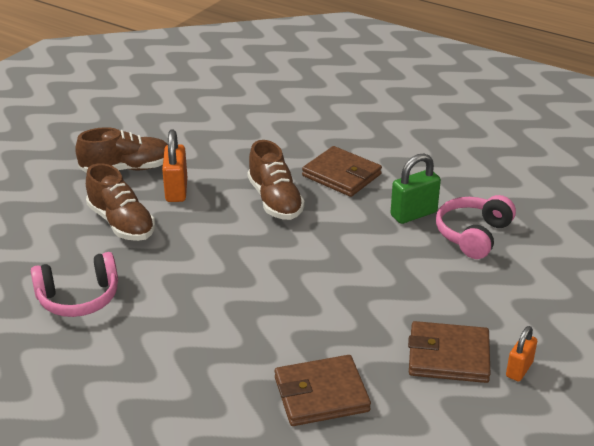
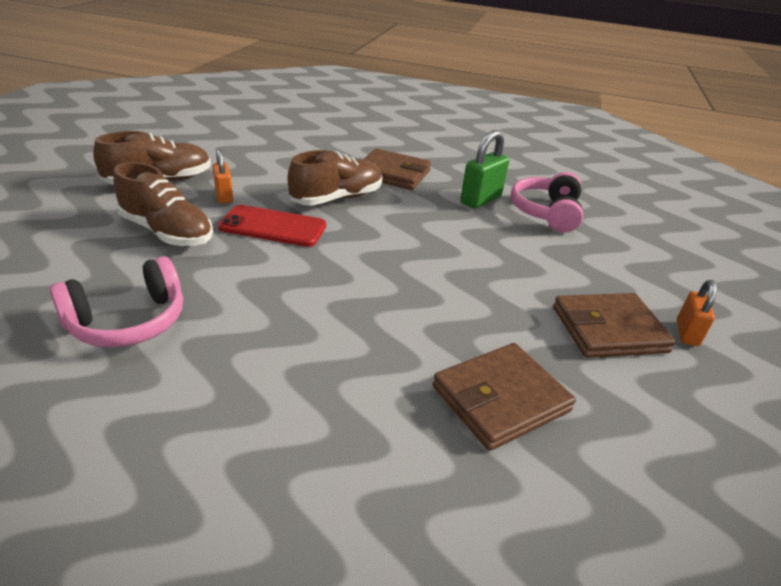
camera: 20 degrees left, 0 degrees up
(176, 190) = (224, 196): orange padlock -> orange padlock, size x0.64
(207, 226) = (273, 227): none -> red phone
(275, 200) = (337, 198): brown shoe -> brown shoe turned 90 degrees counterclockwise

